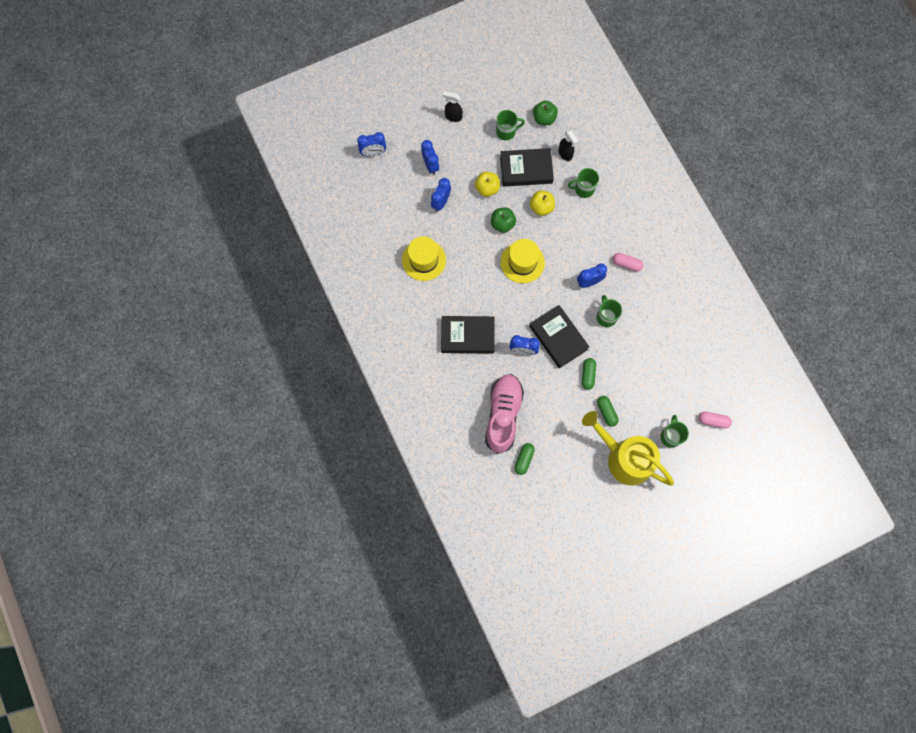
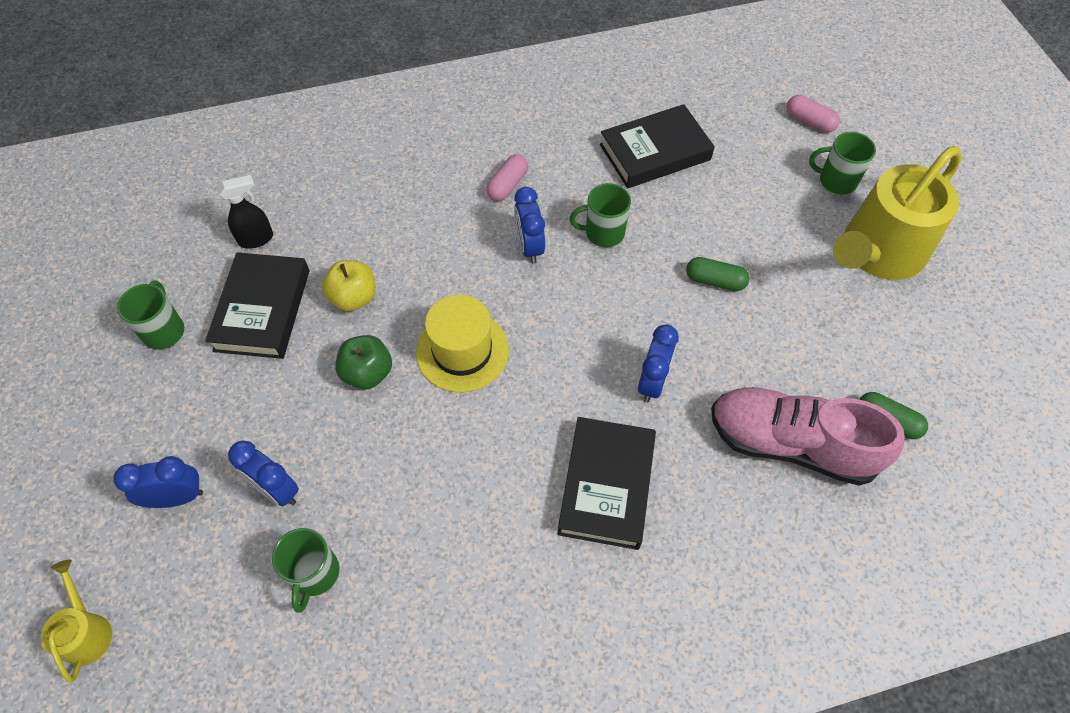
camera: 80 degrees left, 15 degrees down
(373, 153) = (87, 631): blue clock -> yellow watering can
(424, 260) = (405, 552): yellow hat -> none
(453, 117) = (80, 429): black spray bottle -> none
(487, 188) = (277, 389): yellow apple -> none
(544, 118) = (166, 260): green apple -> none
(558, 338) = (634, 316): black book -> black book (655, 152)
(583, 189) = (340, 223): green mug -> green mug (315, 574)
(606, 412) = (789, 264): green capsule -> none
(713, 421) = (809, 121): pink capsule -> pink capsule turned 75 degrees counterclockwise

